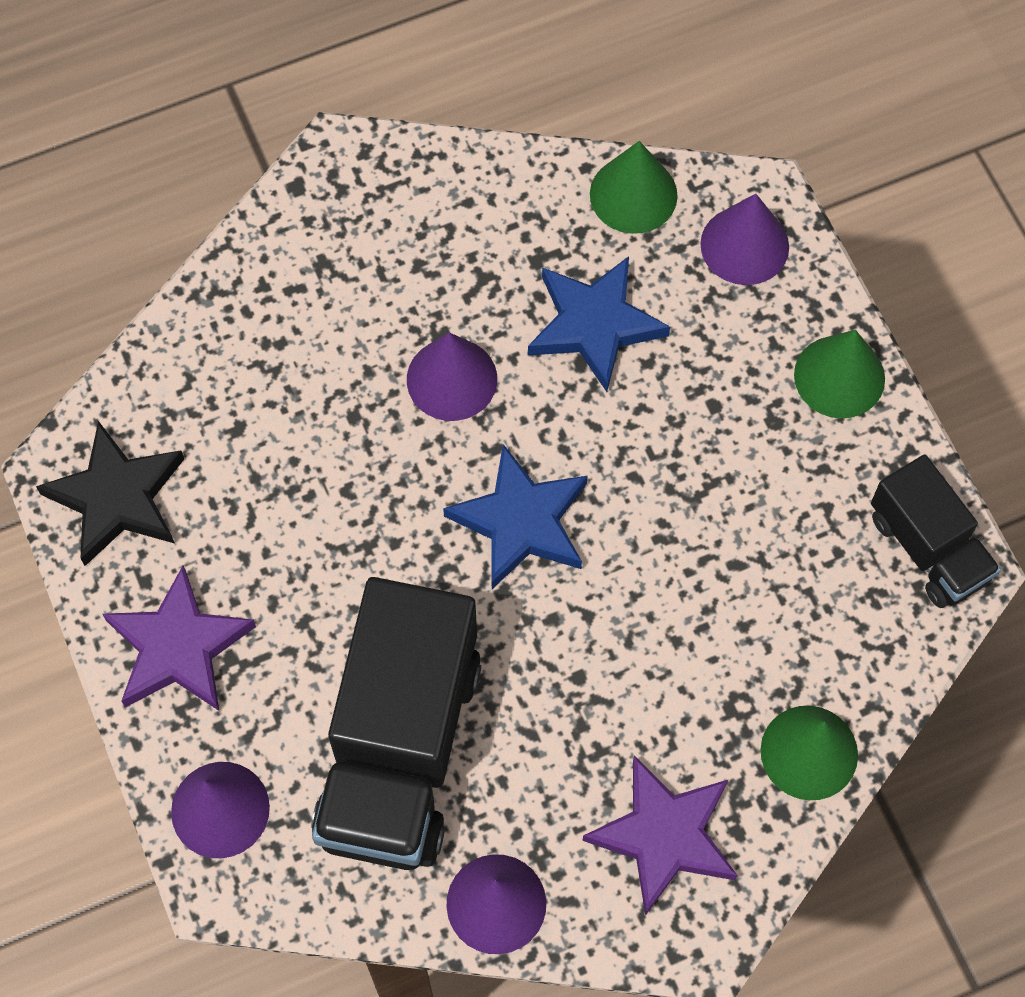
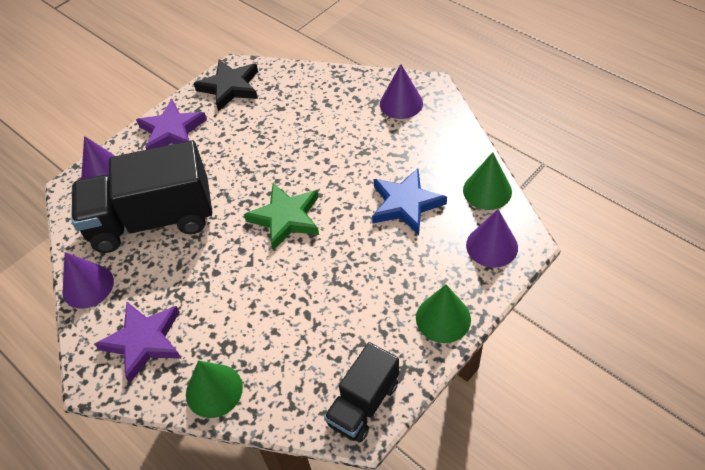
camera: 70 degrees right, 15 degrees down
(452, 379) = (344, 165): purple cone -> purple cone (401, 103)
(521, 521) = (286, 218): blue star -> green star

